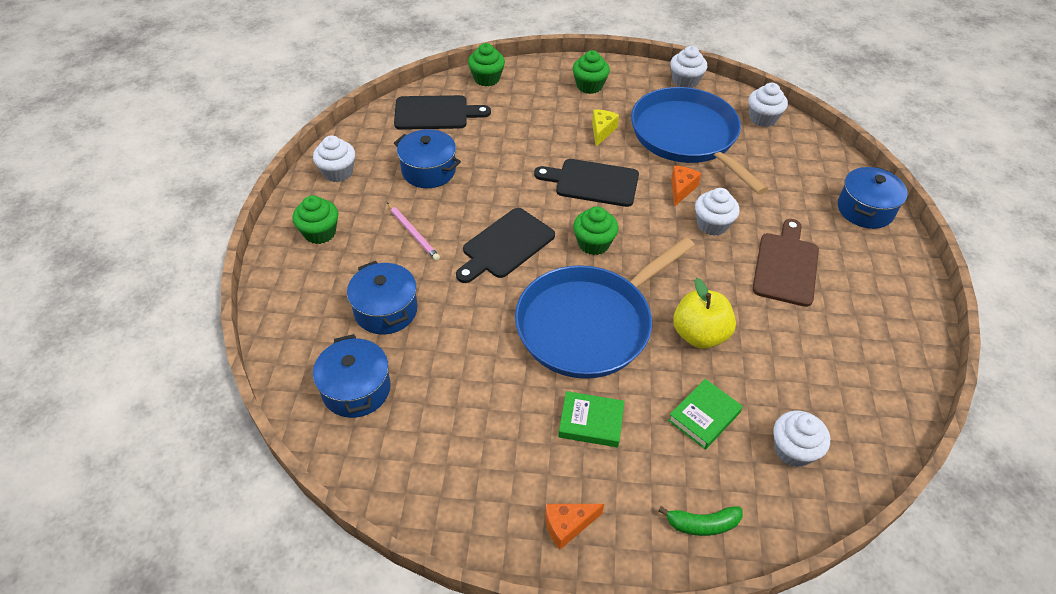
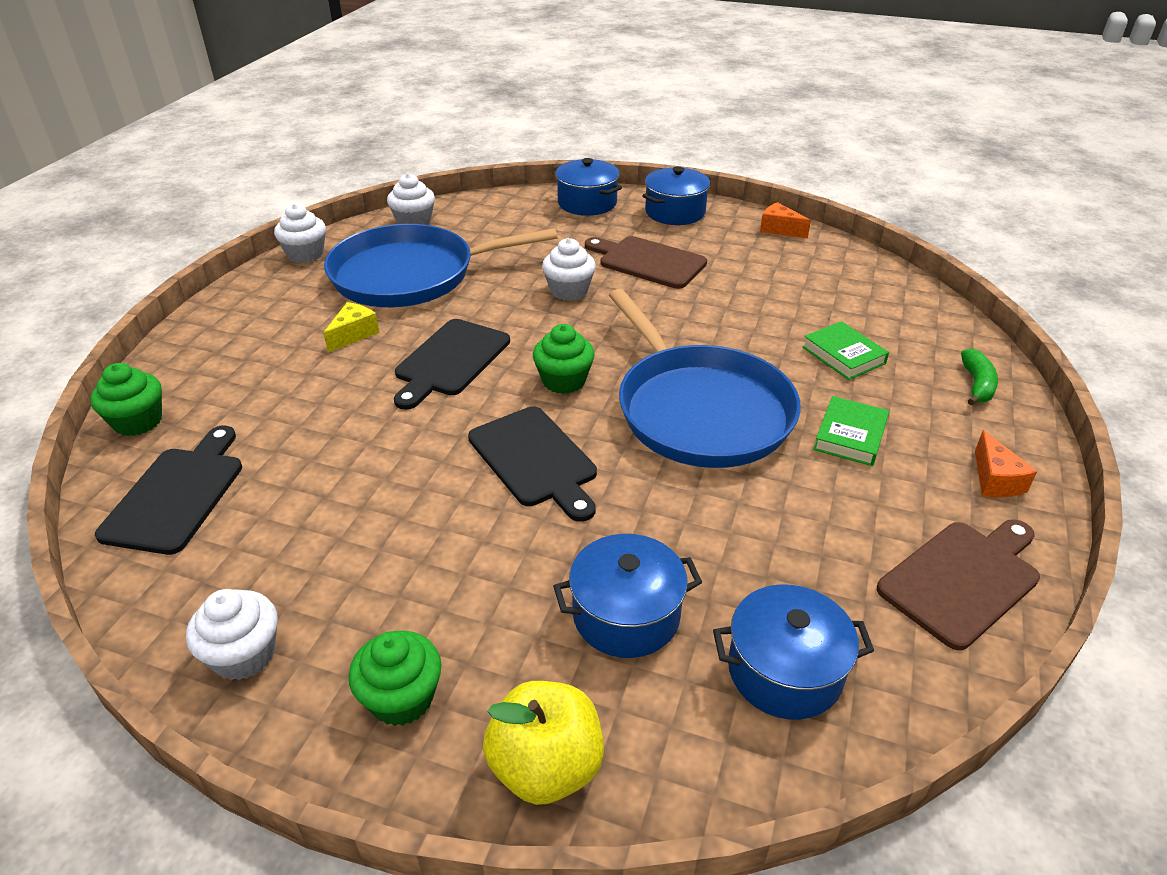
camera: 75 degrees left, 10 degrees down
(413, 233) = (464, 560): pink pencil -> none
(428, 171) = (323, 522): blue pot -> blue pot (675, 212)
(450, 492) = (963, 579): none -> brown cutting board
(589, 86) = (248, 327): green cupcake -> none
(602, 131) = (353, 334): yellow cheese -> yellow cheese turned 90 degrees clockwise
(681, 189) = (500, 298): orange cheese -> orange cheese (779, 229)
(699, 335) = (732, 334): yellow apple -> yellow apple (546, 767)
(793, 450) = (884, 313): white cupcake -> none

